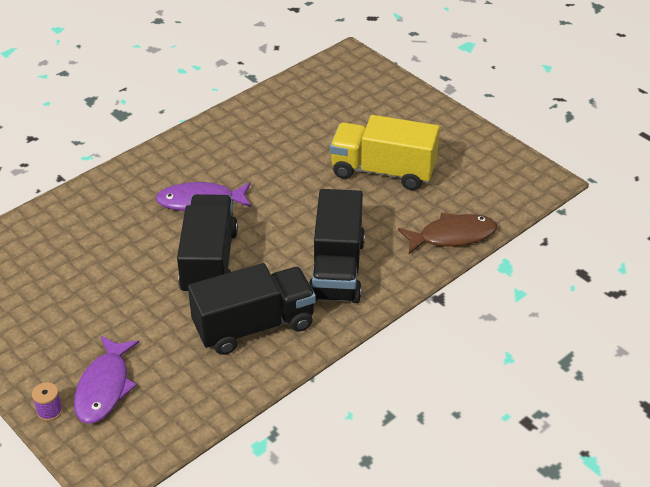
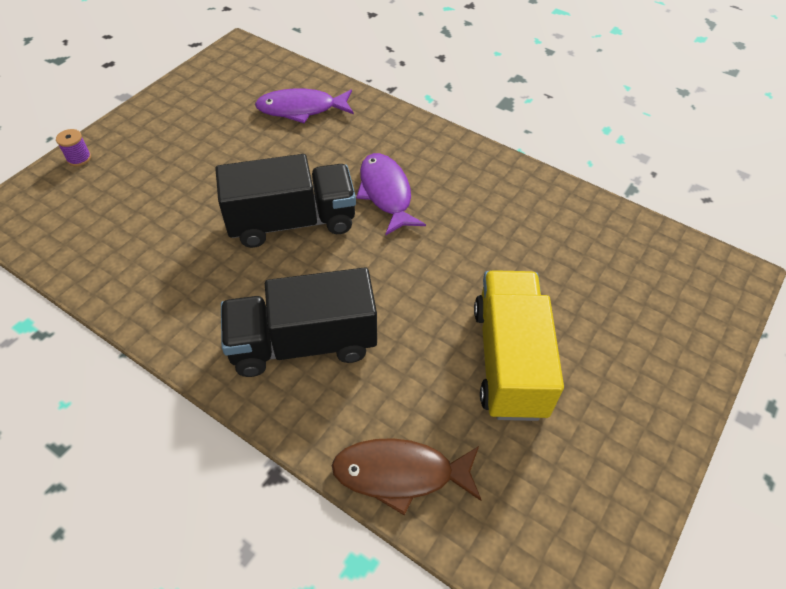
camera: 75 degrees right, 10 degrees up
(104, 387) = (107, 186): purple fish -> purple fish (301, 109)
(254, 326) = (197, 281): black truck -> none
(452, 236) = (400, 473): brown fish -> brown fish turned 120 degrees clockwise

